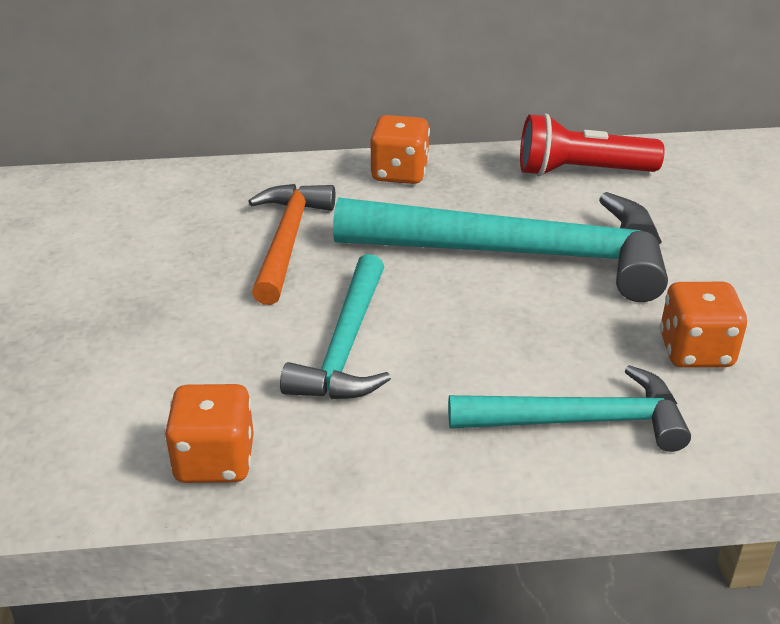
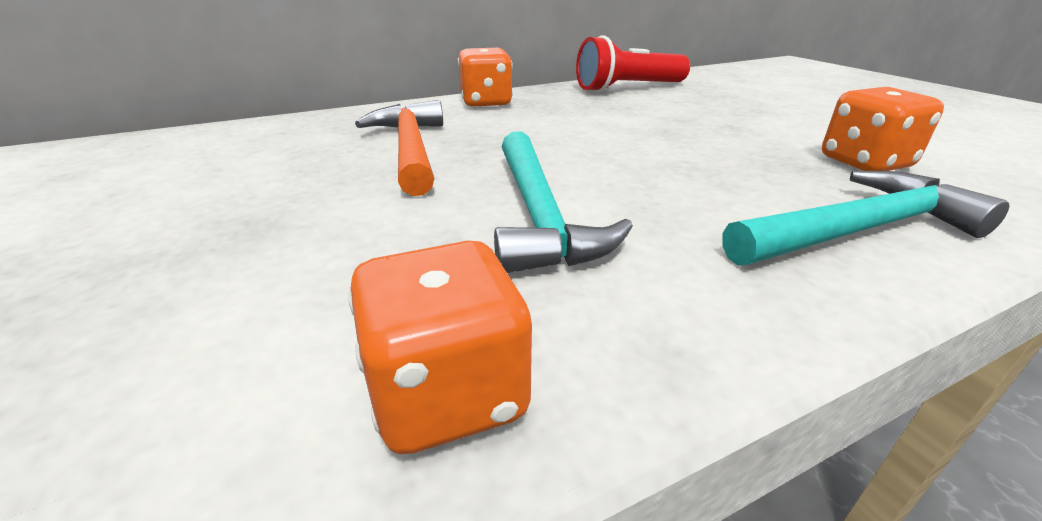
camera: 20 degrees left, 5 degrees down
(520, 254) = (637, 130): turquoise hammer -> none

